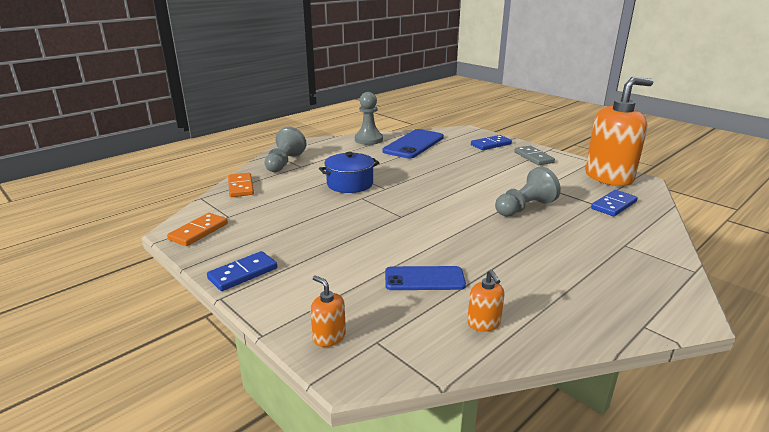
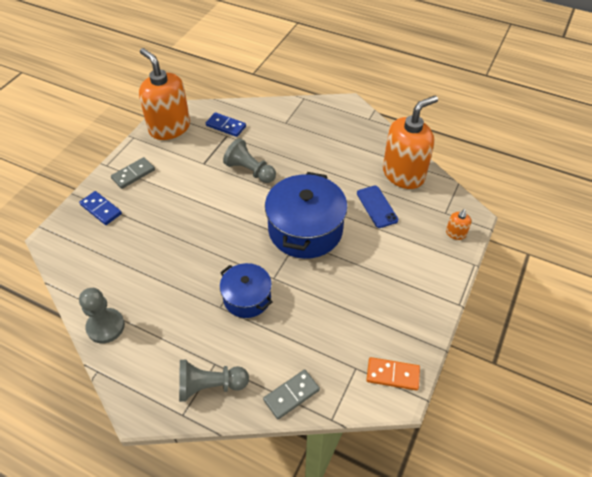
camera: 110 degrees left, 25 degrees up
(240, 187) = (291, 395): orange domino -> grey domino
(243, 273) = (428, 306): blue domino -> none
(414, 144) = (114, 276): blue phone -> none
(414, 223) = (305, 229): none -> blue pot
(484, 323) = (403, 174): orange soap dispenser -> orange soap dispenser, size x2.47

